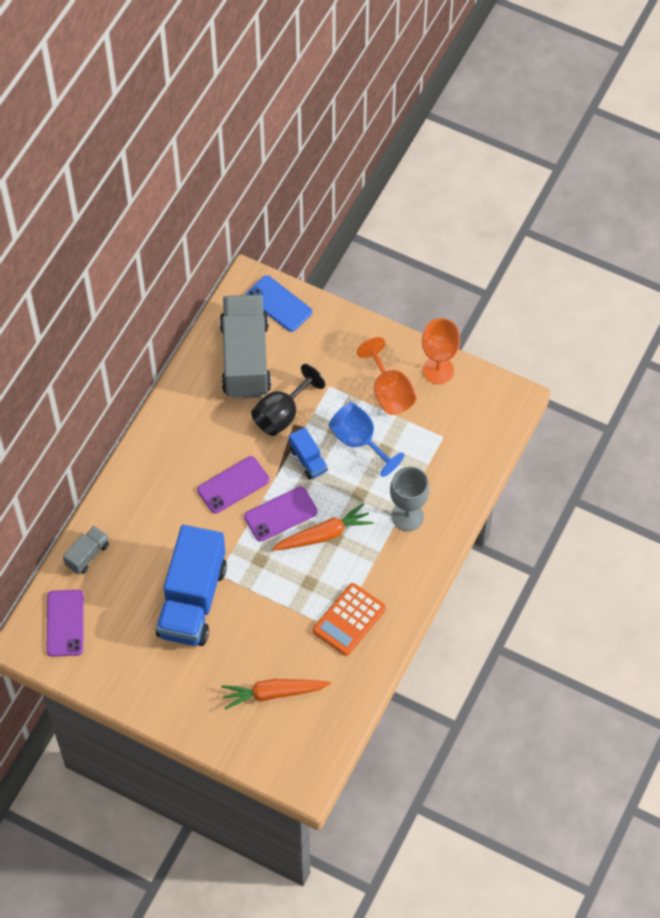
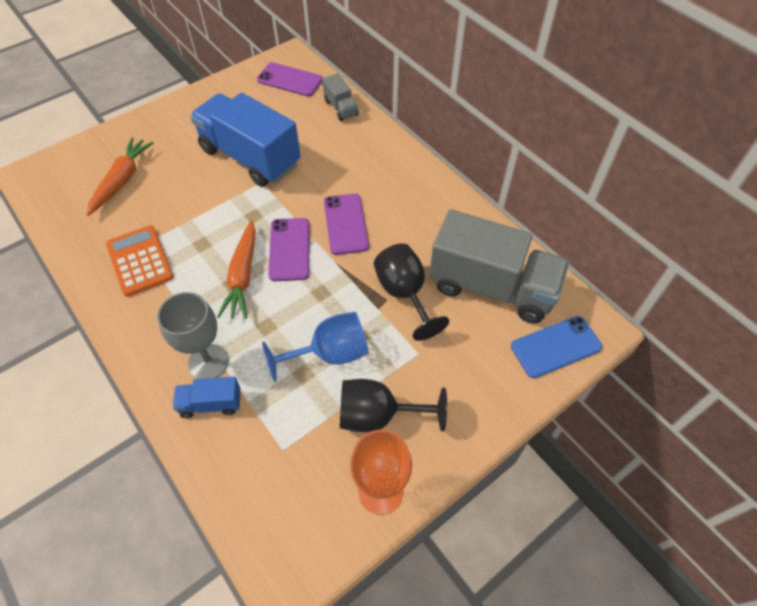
camera: 115 degrees right, 5 degrees down
(308, 460) = (335, 296): blue truck -> blue truck (211, 404)
(389, 392) = (378, 415): orange goblet -> black goblet

